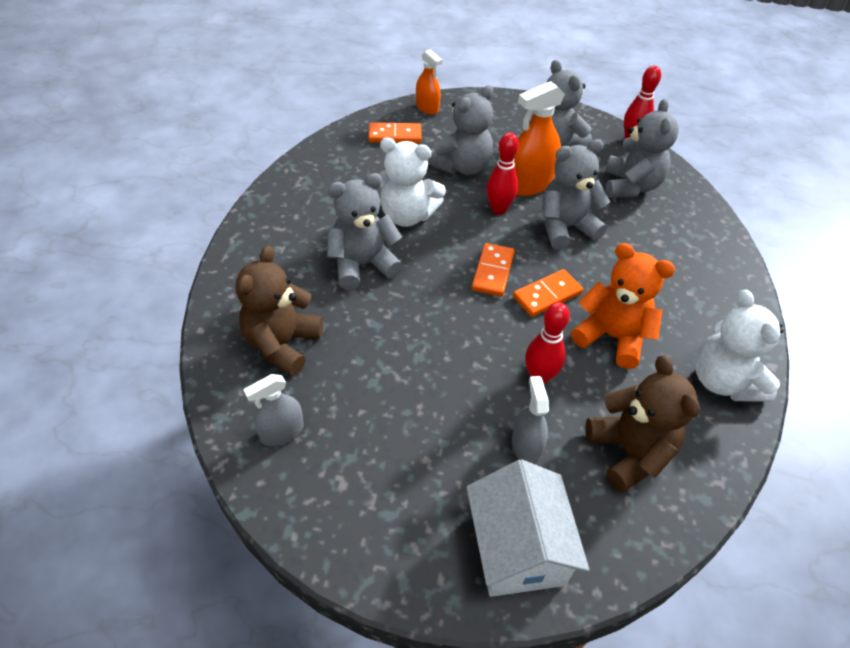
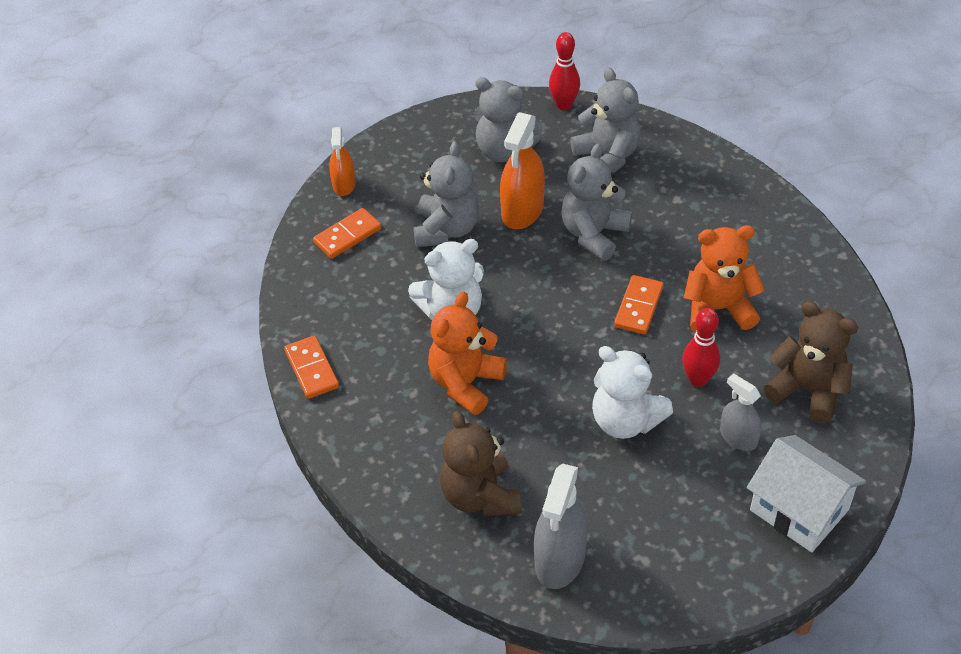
camera: 35 degrees left, 0 degrees up
(282, 432) = (560, 559): grey spray bottle -> grey spray bottle, size x1.65
(363, 265) = (465, 383): grey teddy bear -> orange teddy bear
(427, 108) = (344, 184): orange spray bottle -> orange spray bottle turned 75 degrees clockwise
(492, 271) = (577, 315): orange domino -> orange domino (311, 369)
(498, 209) = (522, 253): red bowling pin -> none
(723, 381) = (821, 291): white teddy bear -> white teddy bear (625, 421)

